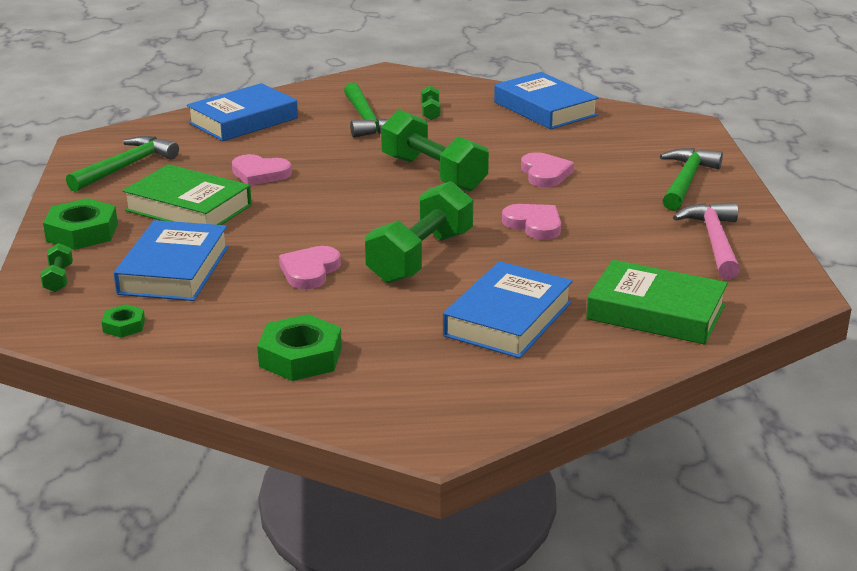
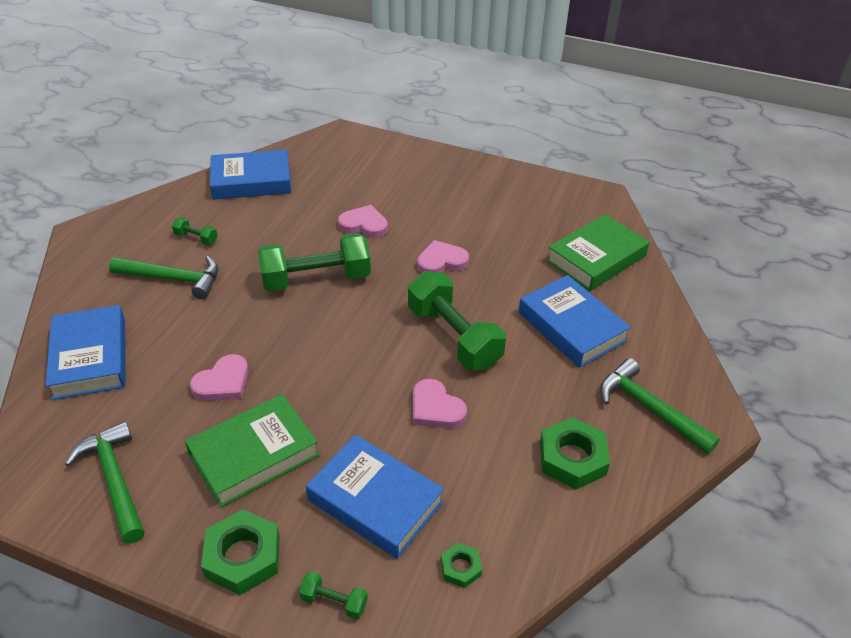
camera: 65 degrees left, 15 degrees up
(686, 181) = (427, 171): green hammer -> green hammer (649, 408)
(714, 242) = (519, 197): pink hammer -> none

